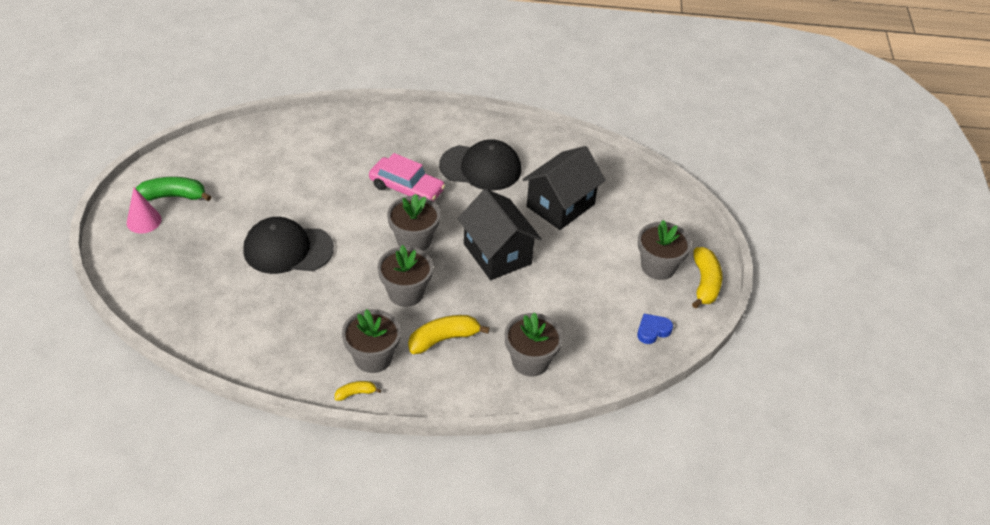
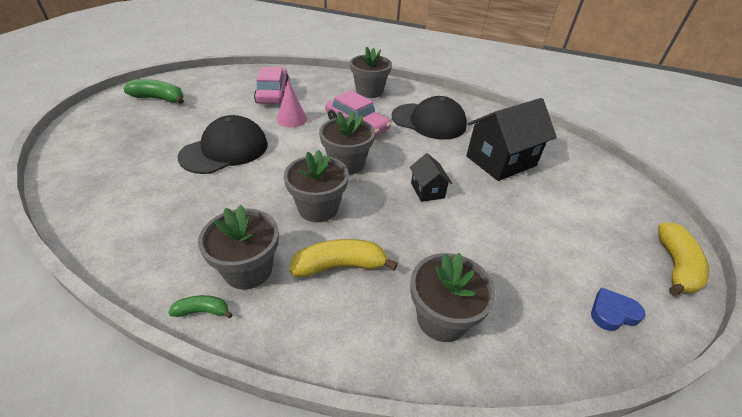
camera: 15 degrees right, 5 degrees down
(144, 221) = (121, 110): pink cone -> pink cone (292, 119)
(288, 249) = (225, 150): black cap -> black cap turned 120 degrees clockwise
(296, 161) = (273, 93): none -> pink car
(355, 393) = (202, 311): yellow banana -> green banana
(497, 254) = (427, 190): black house -> black house, size x0.50
(658, 266) = (611, 236): grey flower pot -> grey flower pot (369, 91)

